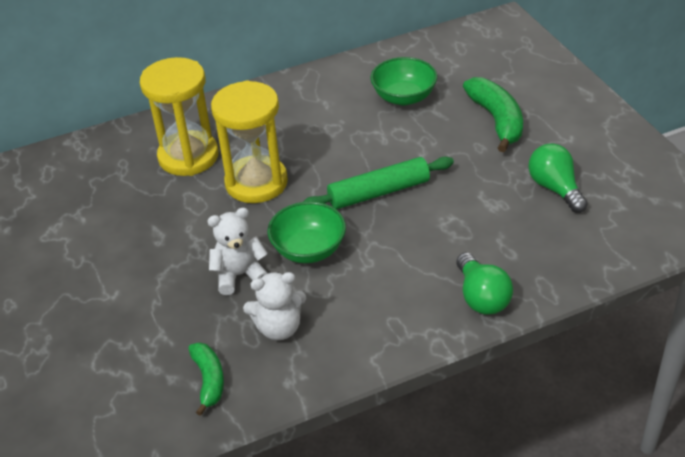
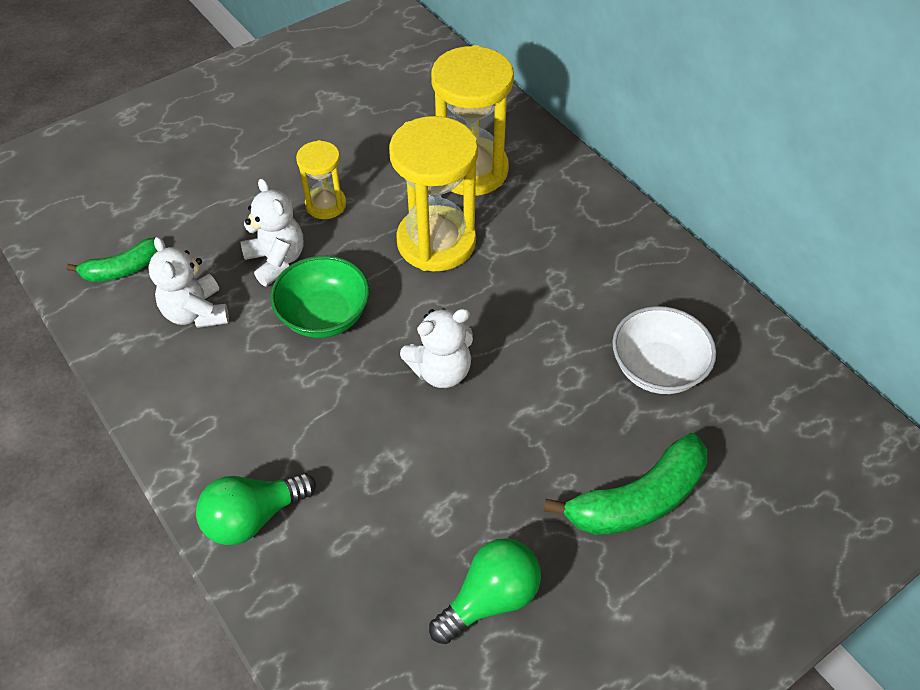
camera: 75 degrees right, 10 degrees up
(188, 241) = (326, 205): none -> yellow hourglass
(379, 192) = (441, 371): green rolling pin -> white teddy bear
(404, 97) = (657, 369): green bowl -> white bowl

